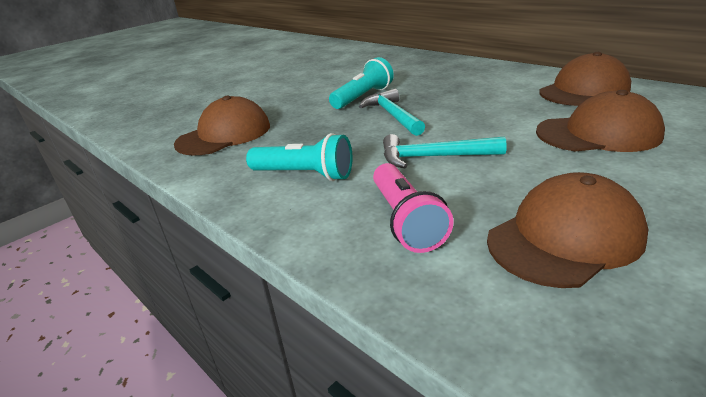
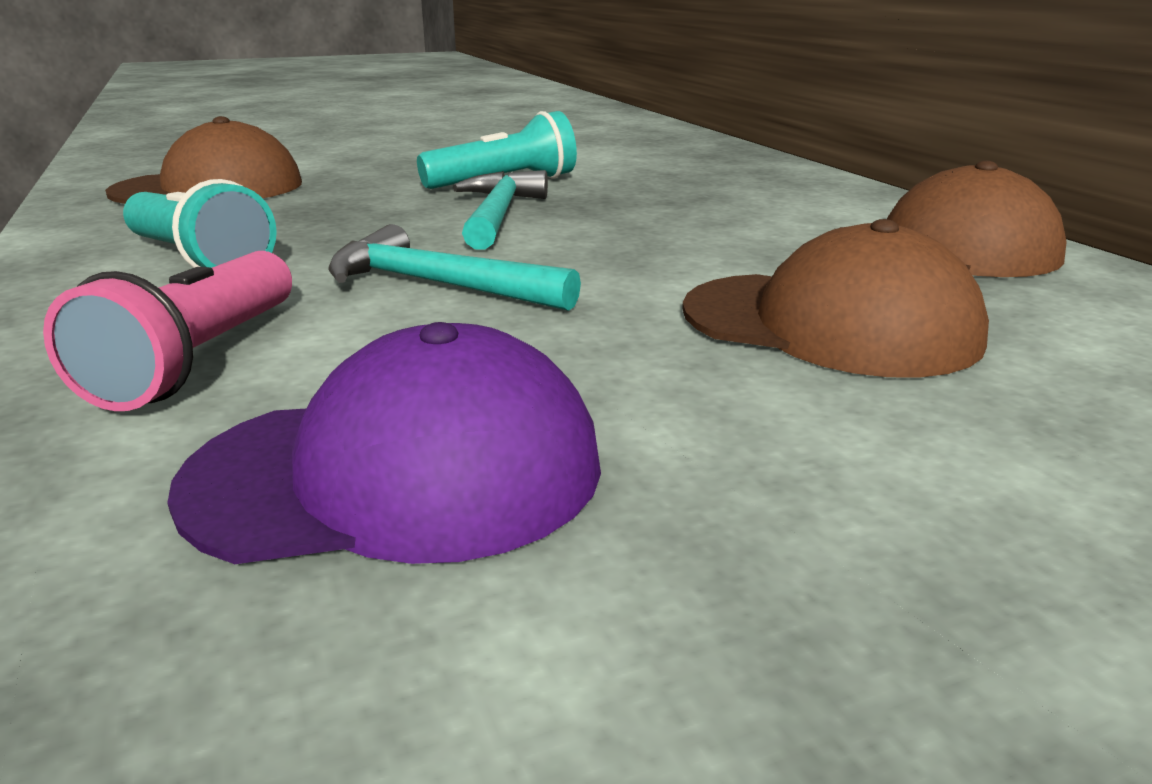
camera: 20 degrees right, 5 degrees down
(565, 237) = (398, 472): brown cap -> purple cap

